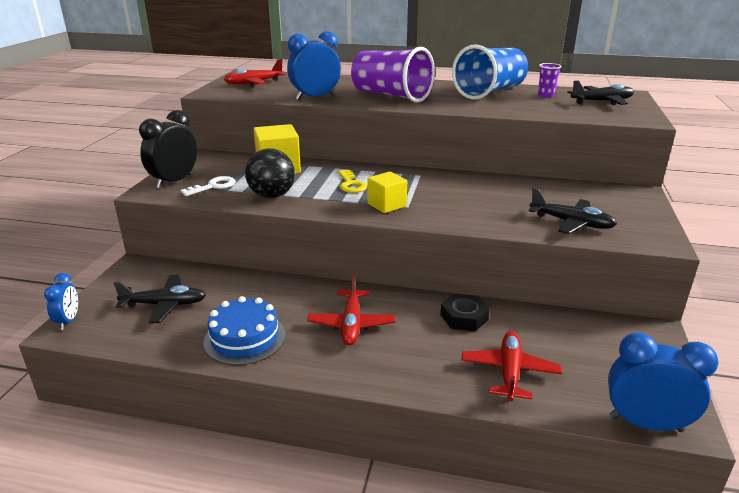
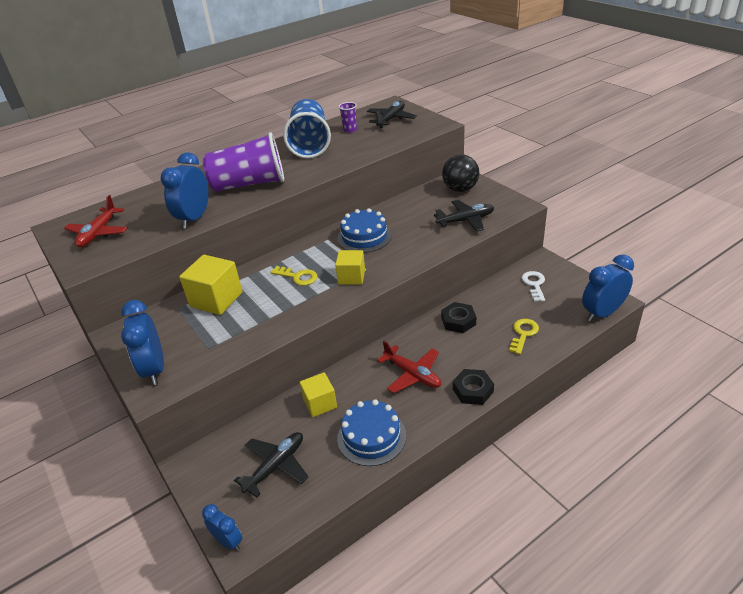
camera: 45 degrees left, 10 degrees up
(174, 181) = (154, 369): black clock -> blue clock
(213, 186) = (199, 349): white key -> white key (534, 284)
(257, 291) = (320, 403): none -> yellow cube
(272, 195) = (262, 324): black ball -> black ball (460, 189)
(375, 374) = (472, 390): none -> black nut
(452, 187) = (364, 237): none -> blue cake
(509, 371) = (523, 334): red plane -> yellow key

